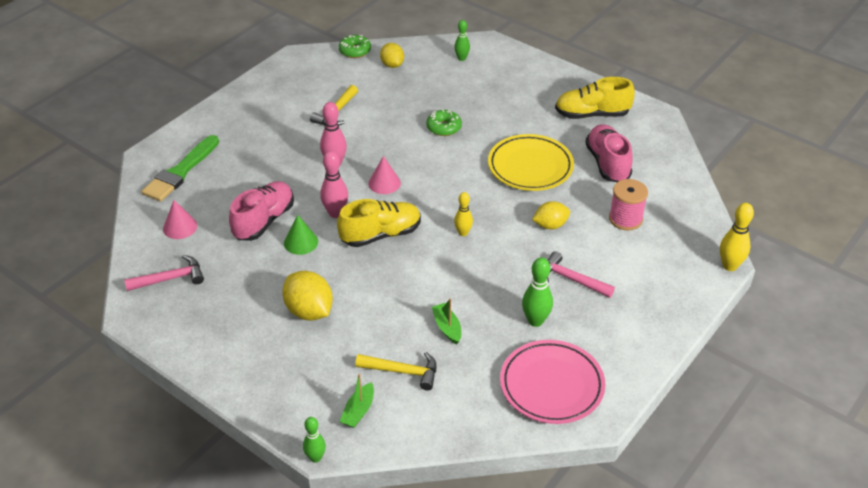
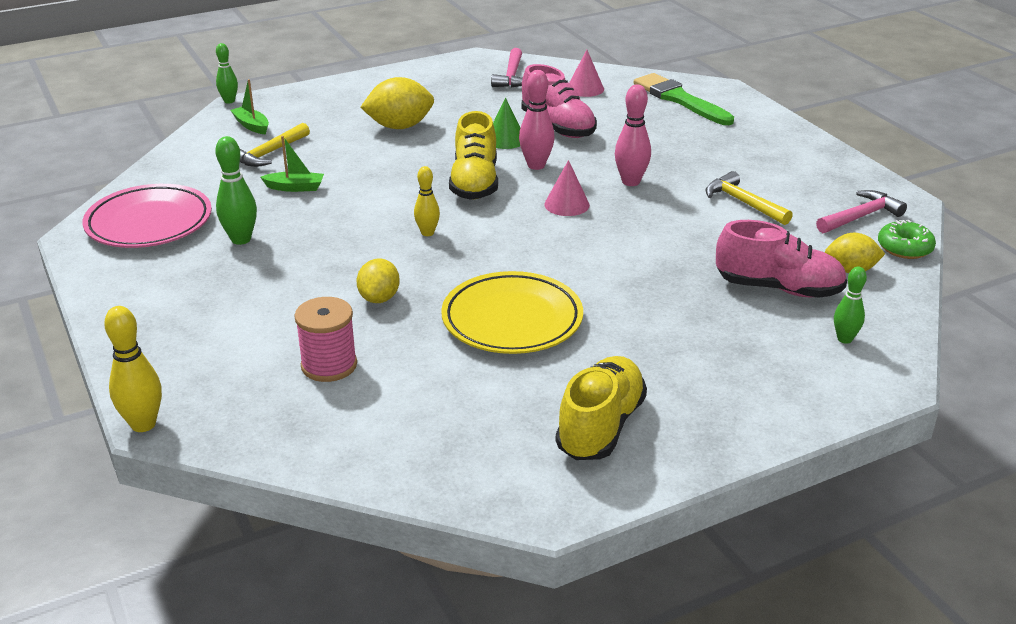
camera: 115 degrees right, 10 degrees down
(444, 127) = (657, 274): green donut -> none
(571, 279) = (272, 283): pink hammer -> pink hammer (860, 216)
(607, 163) = (461, 395): pink shoe -> pink shoe (778, 288)

